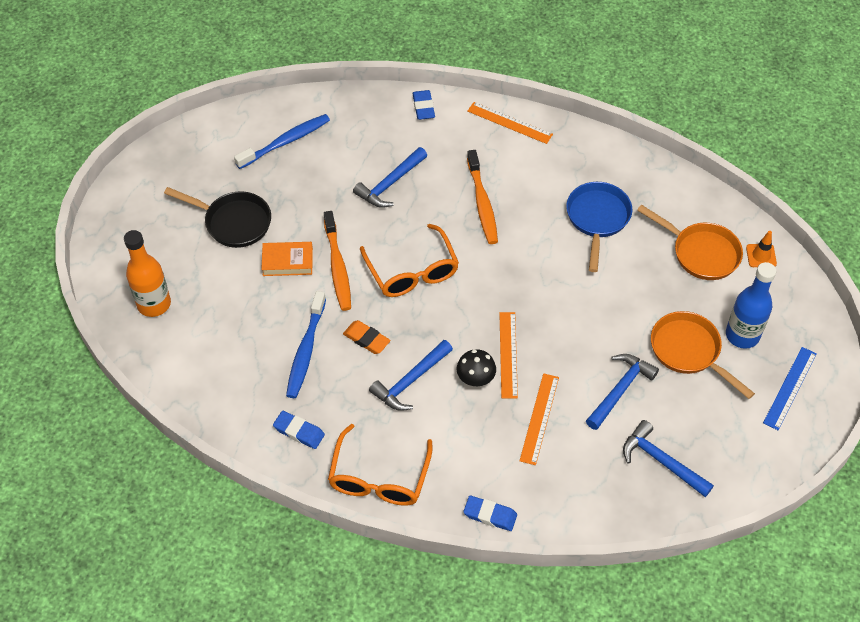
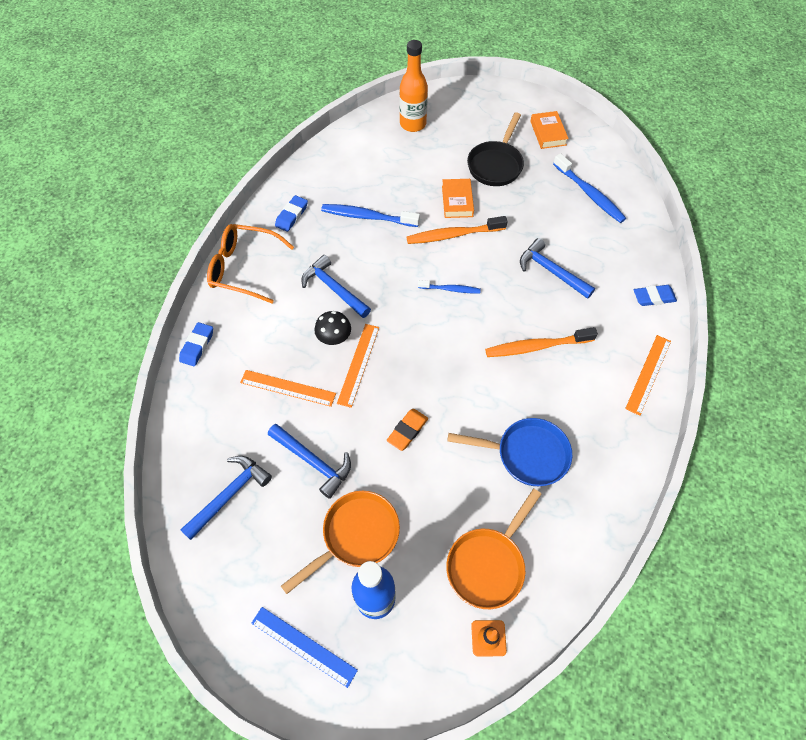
camera: 90 degrees right, 5 degrees up
(187, 170) = (548, 133): none -> orange book
(366, 339) = (378, 257): orange eraser -> orange eraser (407, 431)
(412, 272) = (450, 289): orange glasses -> blue toothbrush
(508, 354) = (358, 364): orange ruler -> orange ruler turned 75 degrees counterclockwise

